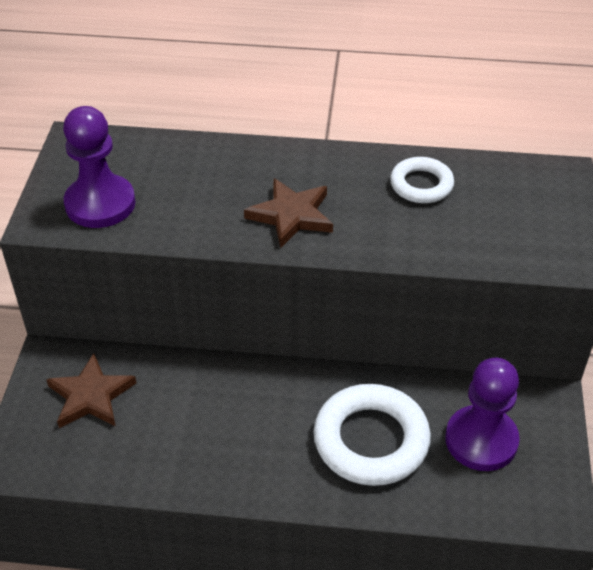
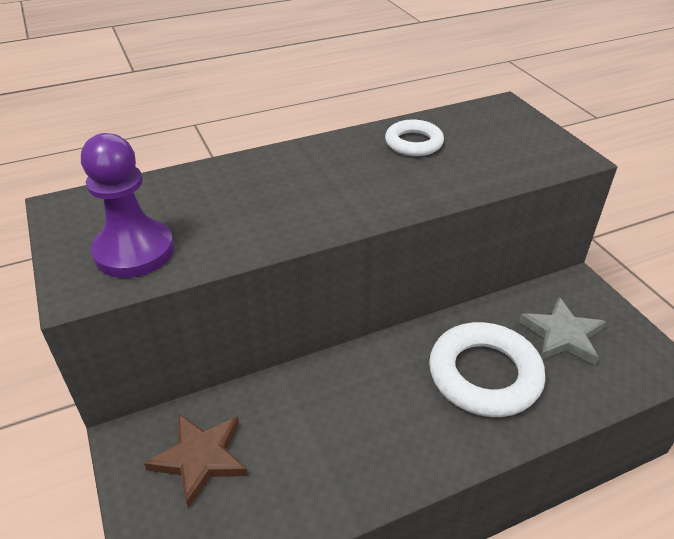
camera: 30 degrees left, 5 degrees down
(291, 215) = (330, 198): brown star -> none
(481, 440) = (562, 335): purple pawn -> grey star

